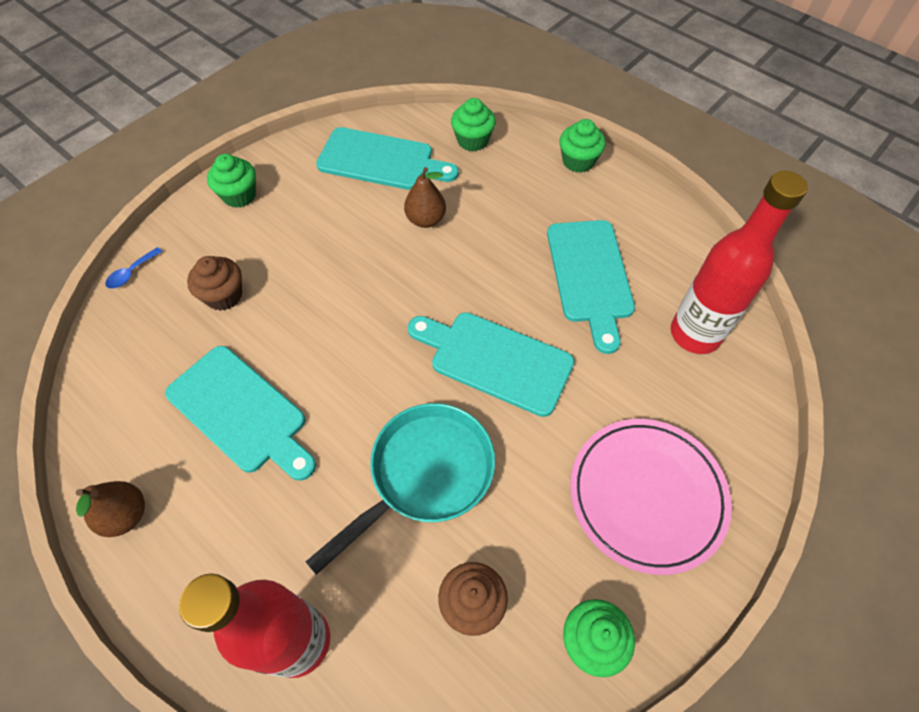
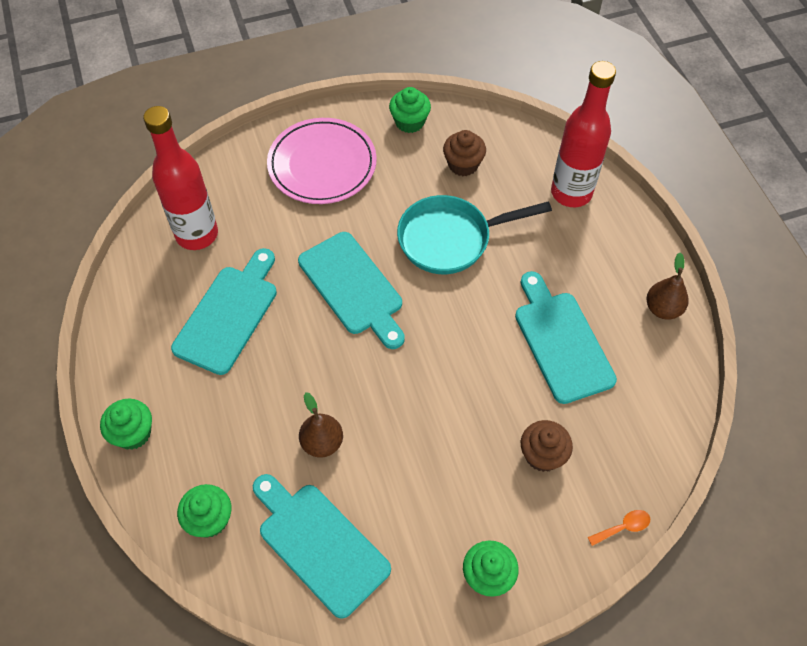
camera: 150 degrees left, 0 degrees up
(131, 273) = (623, 527): blue spoon -> orange spoon

